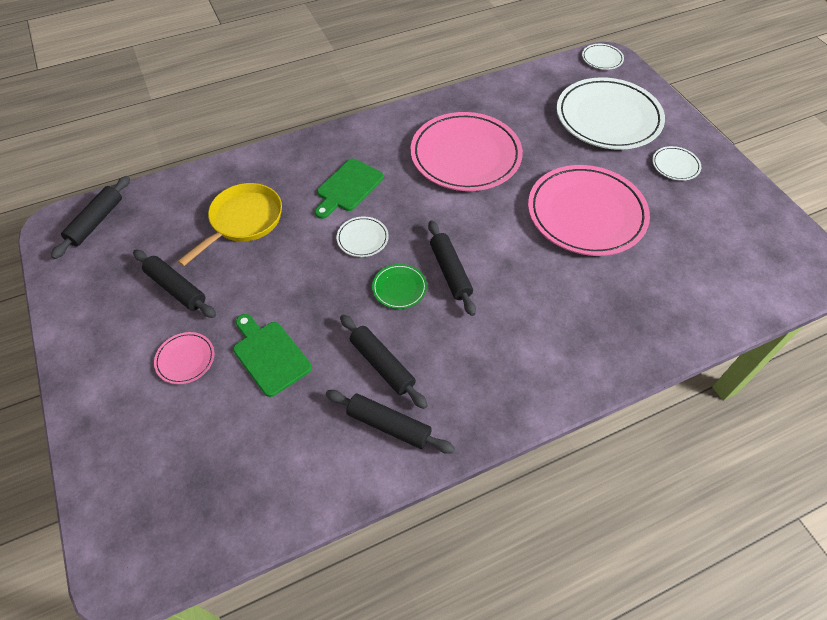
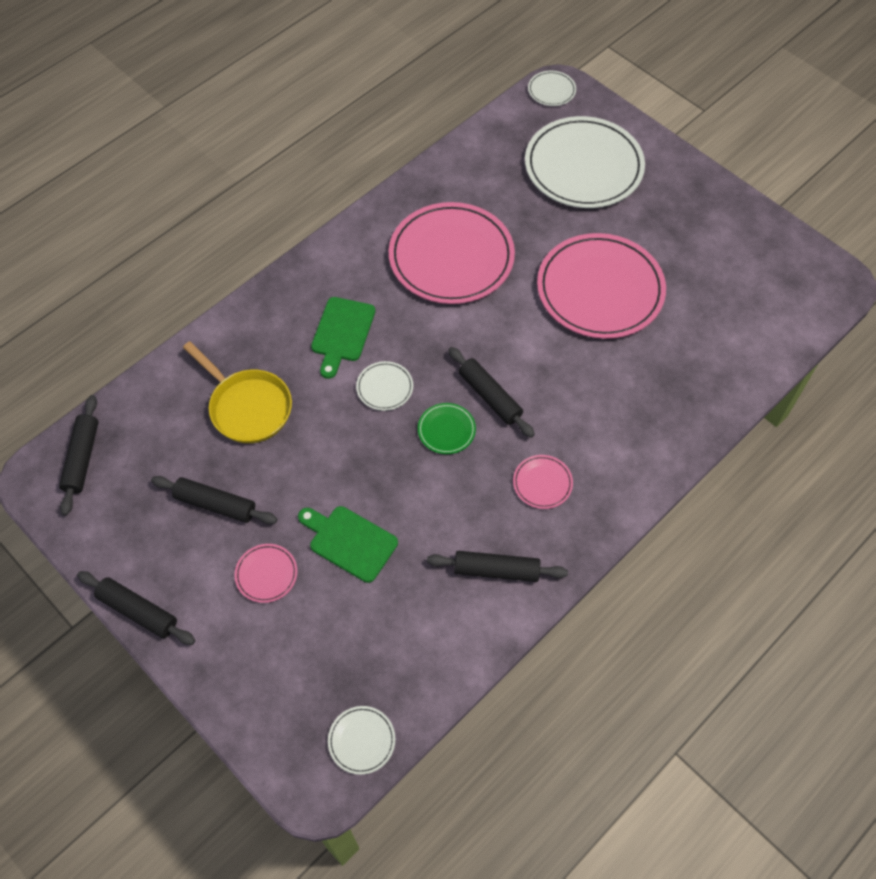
camera: 20 degrees left, 5 degrees up
(243, 221) = (247, 407): yellow pan -> yellow pan turned 120 degrees clockwise
(382, 365) = (464, 514): black rolling pin -> black rolling pin (138, 611)
(466, 360) = (542, 483): none -> pink plate
(675, 165) = (669, 206): white plate -> white plate (361, 740)

